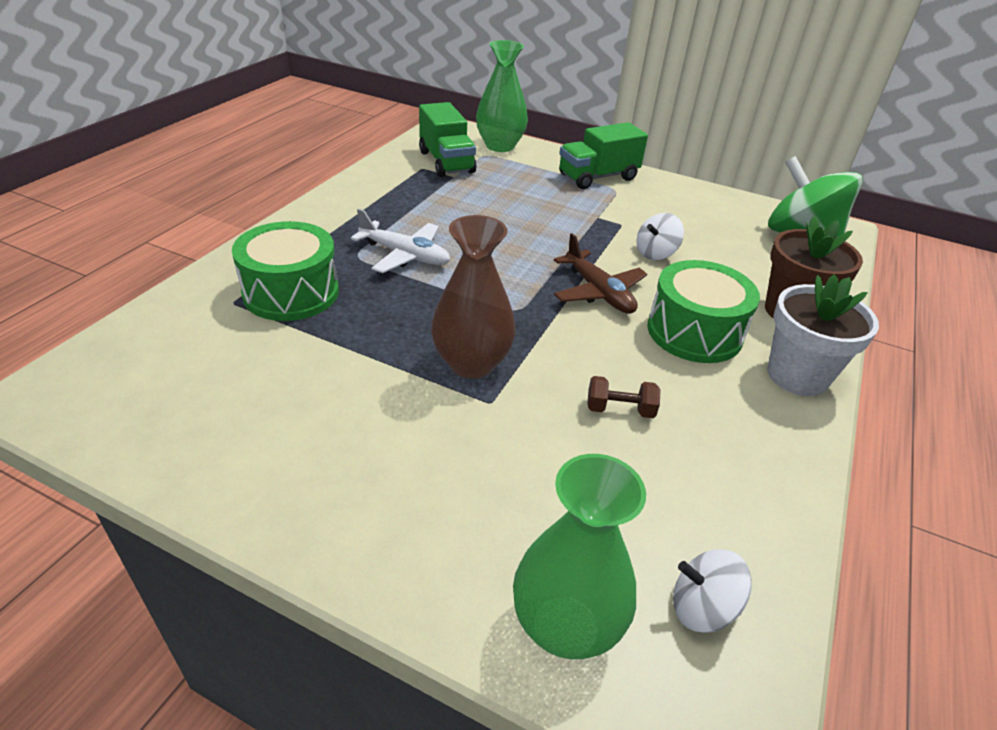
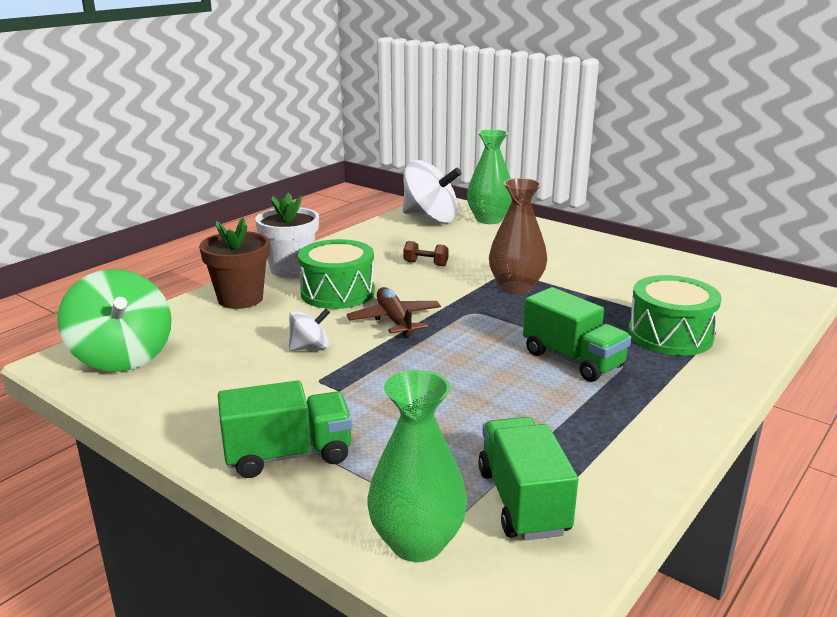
camera: 165 degrees left, 15 degrees down
(405, 255) = (573, 360): white plane -> green truck
(702, 608) = (430, 219): white spinning top -> white spinning top, size x1.99

